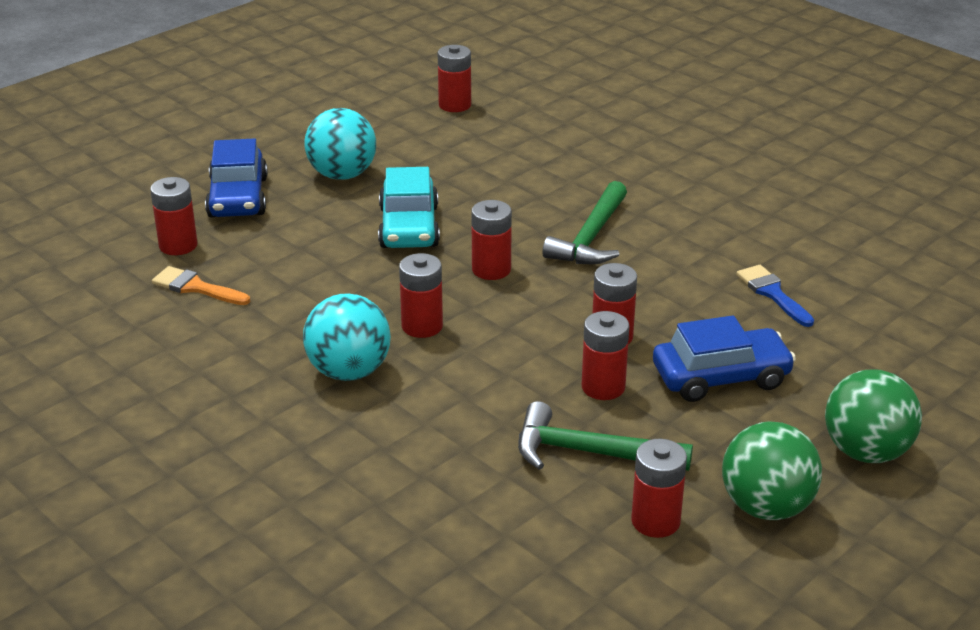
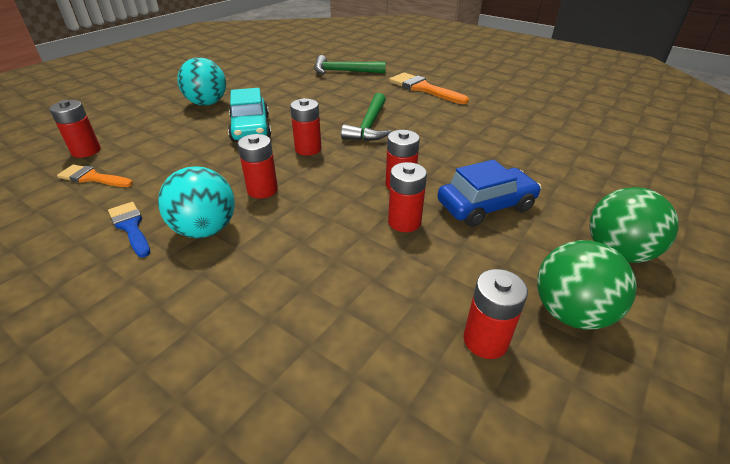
camera: 10 degrees left, 5 degrees up
(238, 197) = (136, 120): blue car -> none
(455, 105) = (275, 67): red battery -> none
(589, 452) = (409, 278): green hammer -> green hammer (344, 71)
(700, 172) = (423, 88): none -> orange brush
(772, 293) = (494, 148): blue brush -> blue brush (131, 227)

